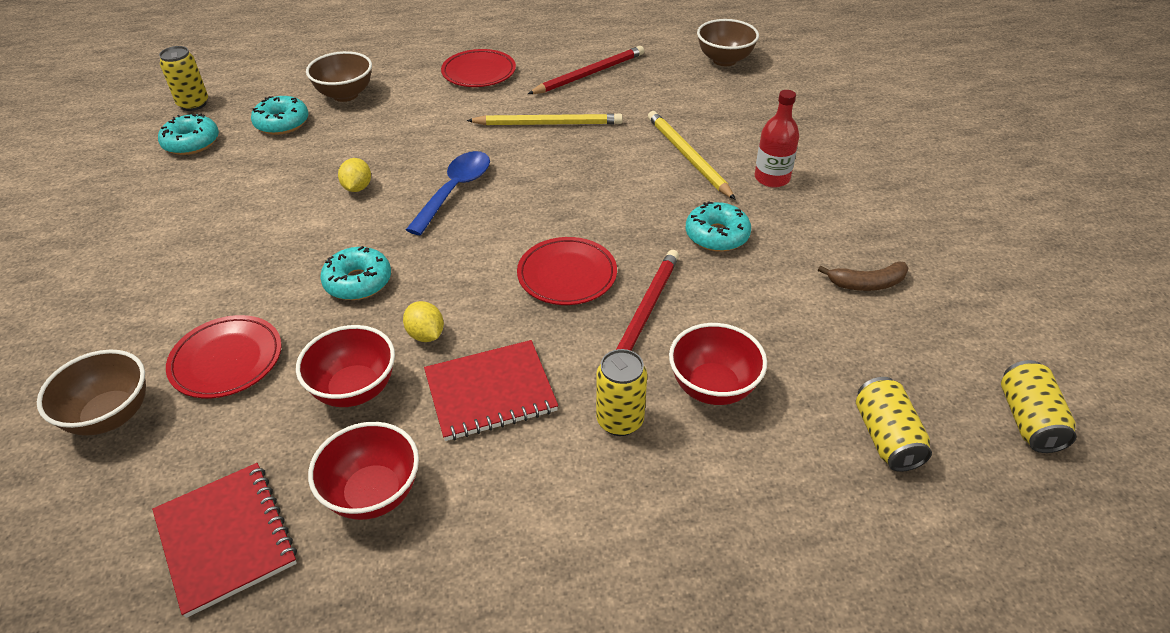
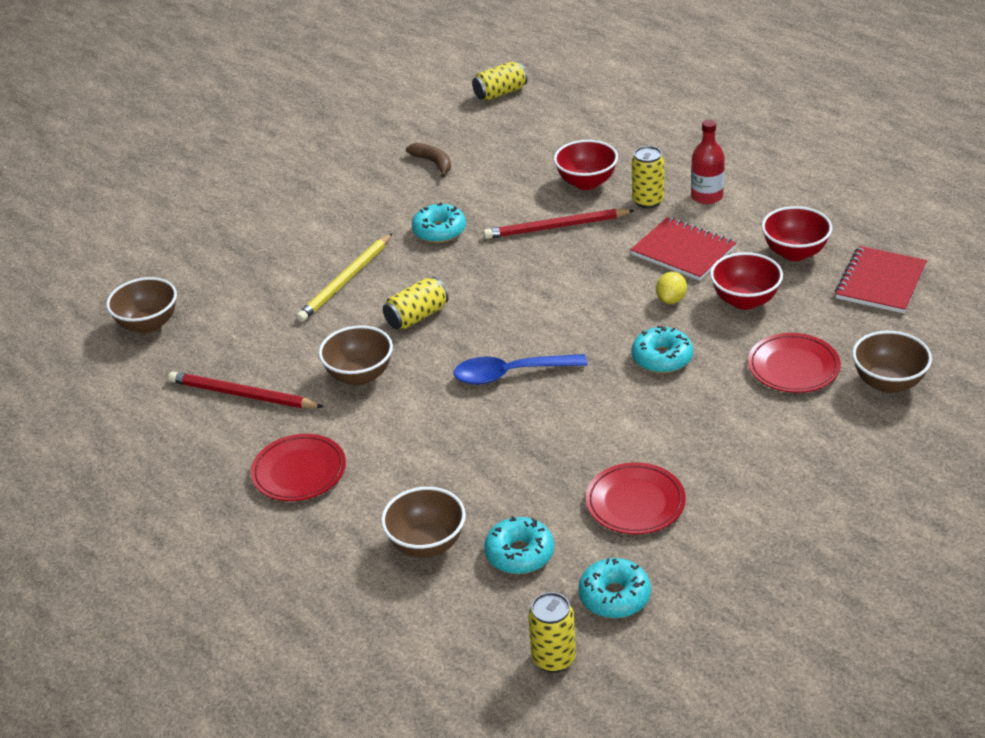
camera: 120 degrees left, 5 degrees down
(357, 188) = (562, 430): yellow lemon -> none
(548, 124) = (360, 375): yellow pencil -> brown bowl
(567, 275) = (550, 272): red plate -> red plate (635, 503)
(772, 178) = (341, 233): red bottle -> red bottle (707, 196)
(886, 437) = (560, 125): yellow can -> yellow can (417, 316)

